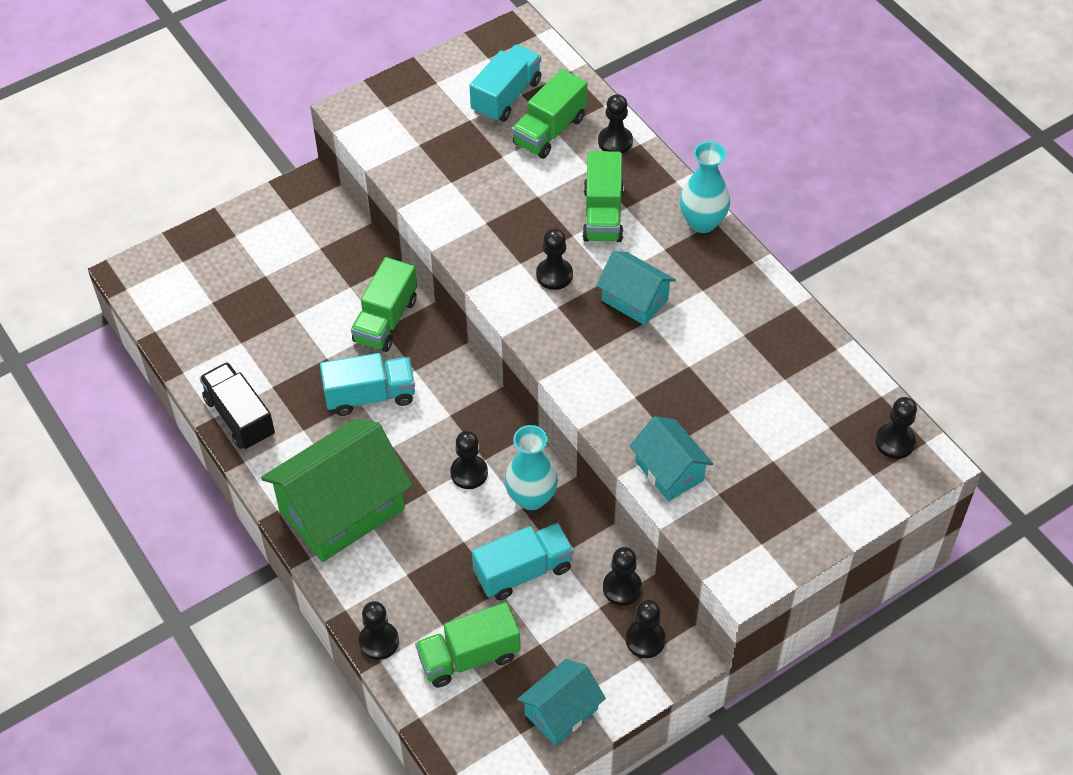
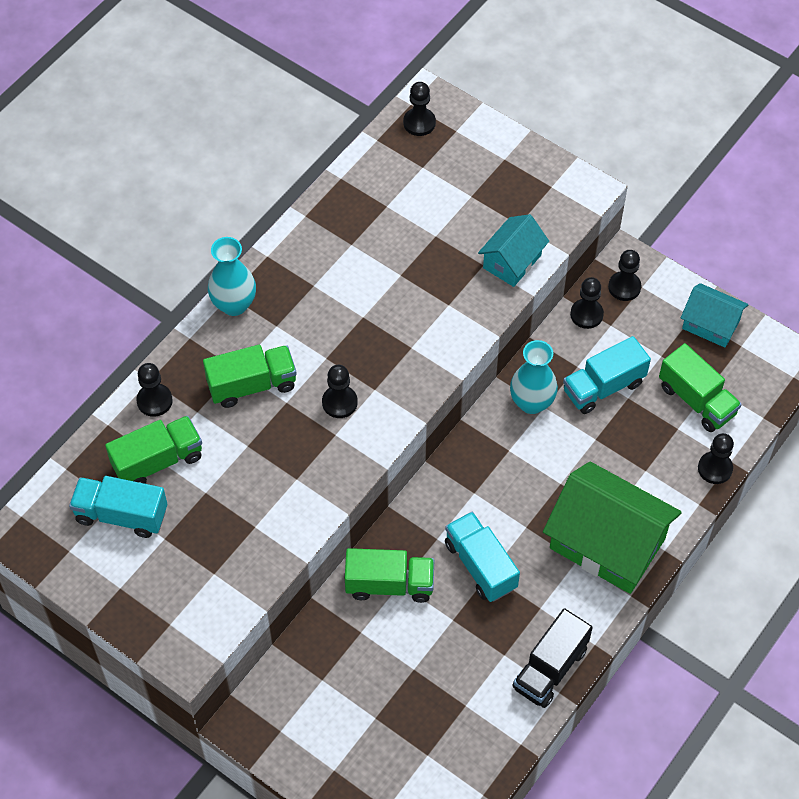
camera: 110 degrees left, 5 degrees up
(469, 473) = (528, 457): black pawn -> none
(523, 571) = (603, 387): turquoise truck -> turquoise truck turned 75 degrees counterclockwise
(550, 131) = (158, 461): green truck -> green truck turned 45 degrees counterclockwise
(635, 300) = (344, 332): turquoise house -> none

